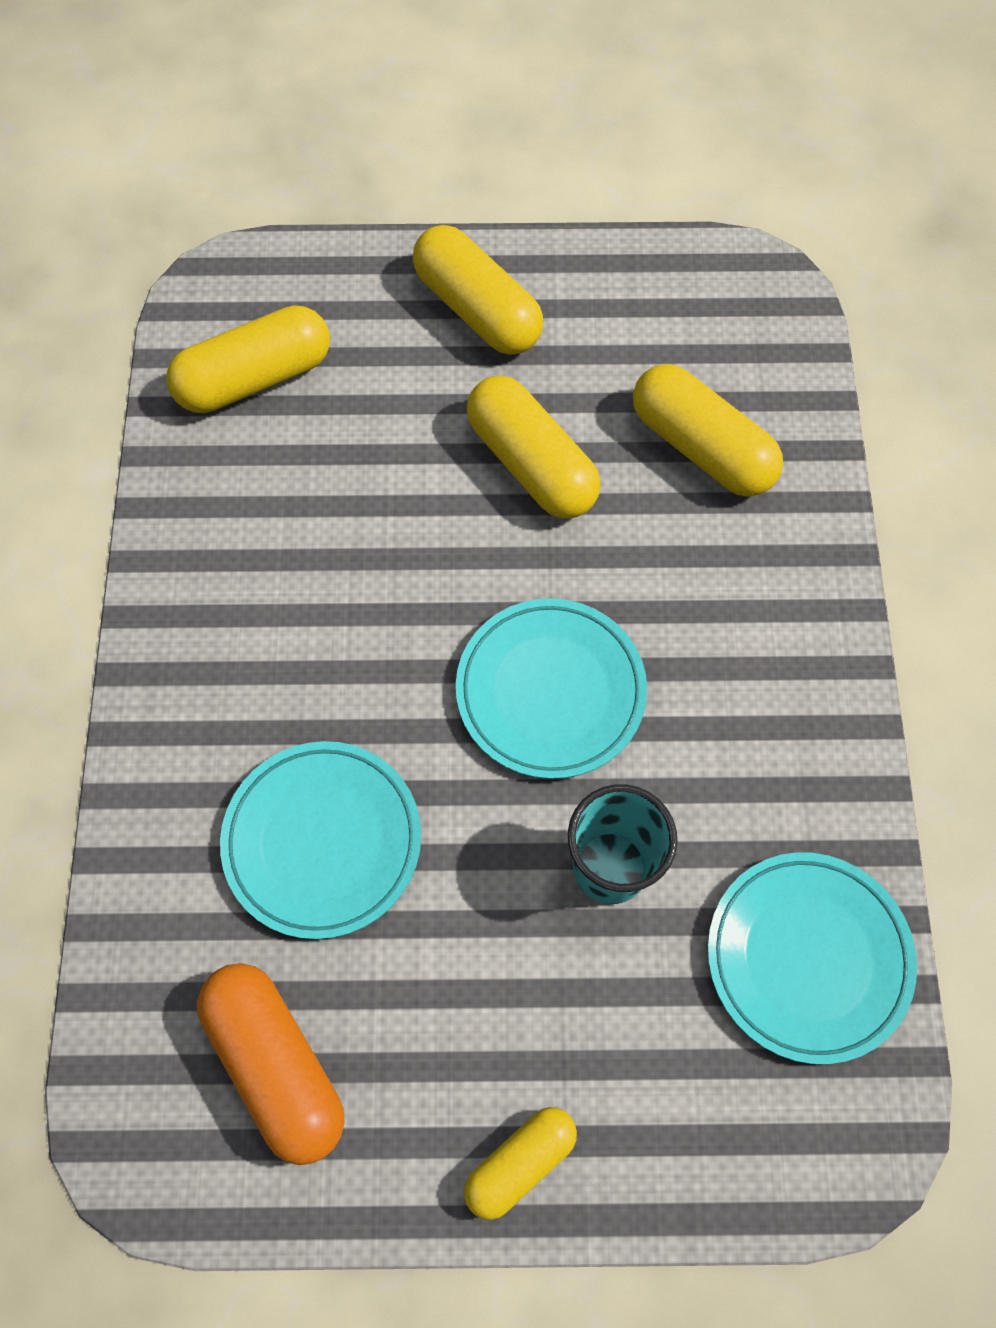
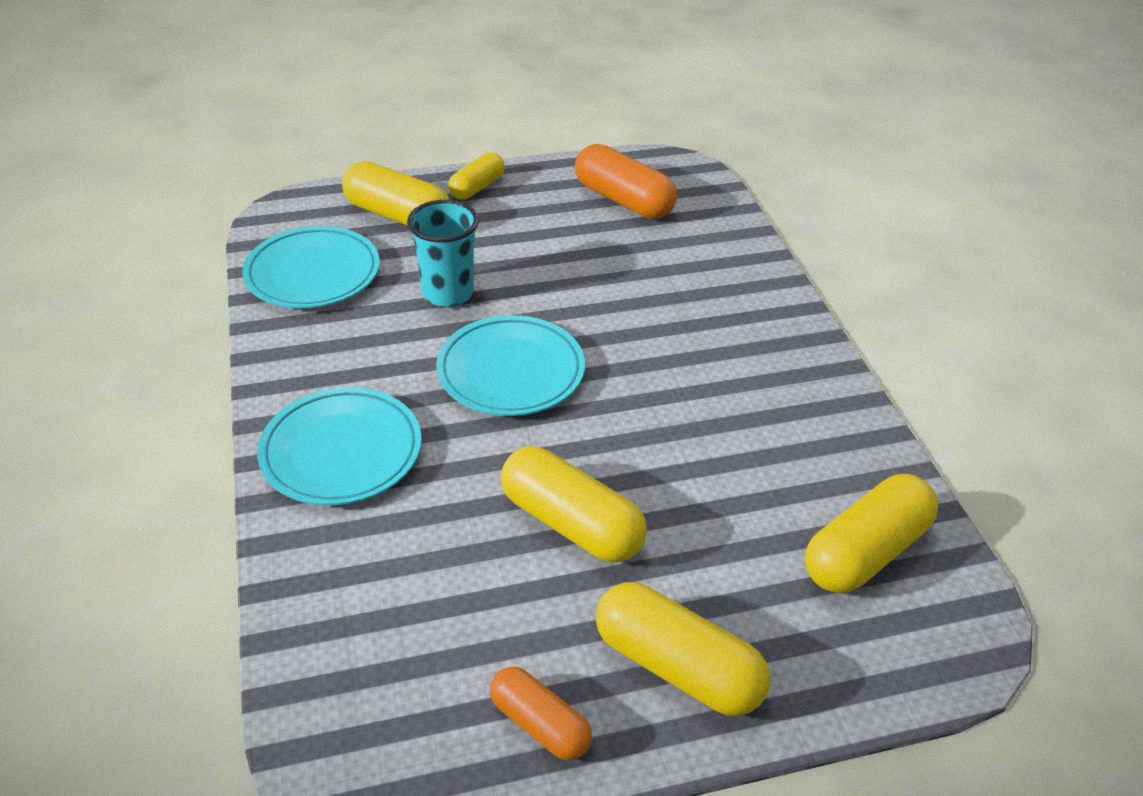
camera: 165 degrees right, 25 degrees down
(323, 841) = (641, 280): turquoise plate -> turquoise plate (341, 452)
(605, 287) = (540, 724): none -> orange capsule
(701, 447) = (408, 566): yellow capsule -> yellow capsule (398, 216)

